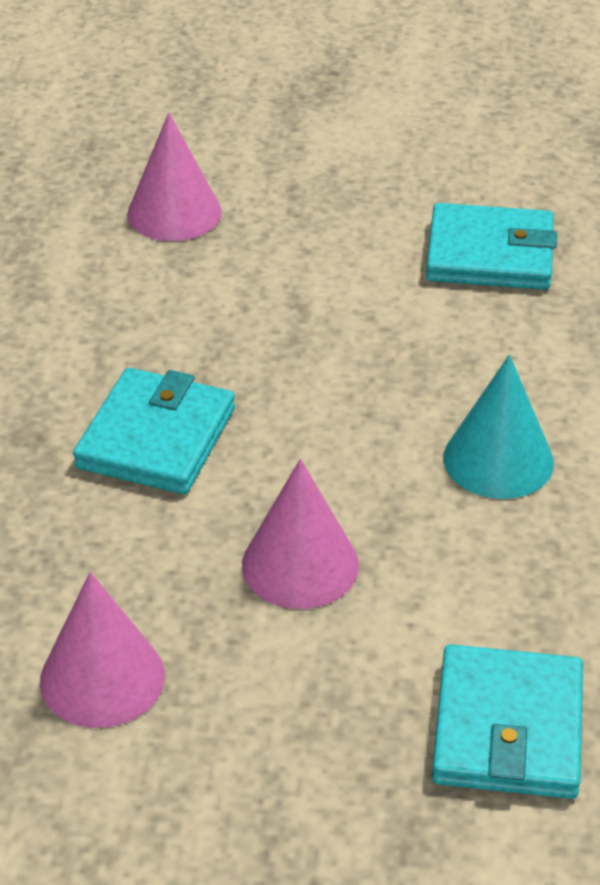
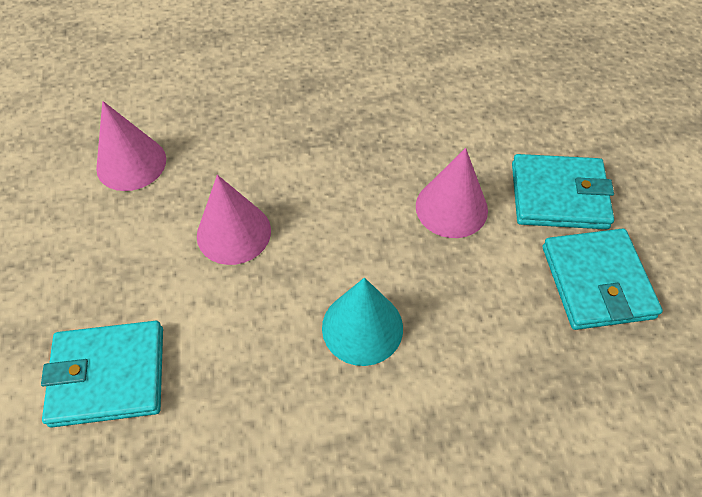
camera: 75 degrees right, 15 degrees up
(156, 438) = (325, 139): turquoise wallet -> turquoise wallet (558, 195)
(174, 213) = (542, 94): pink cone -> pink cone (451, 208)

